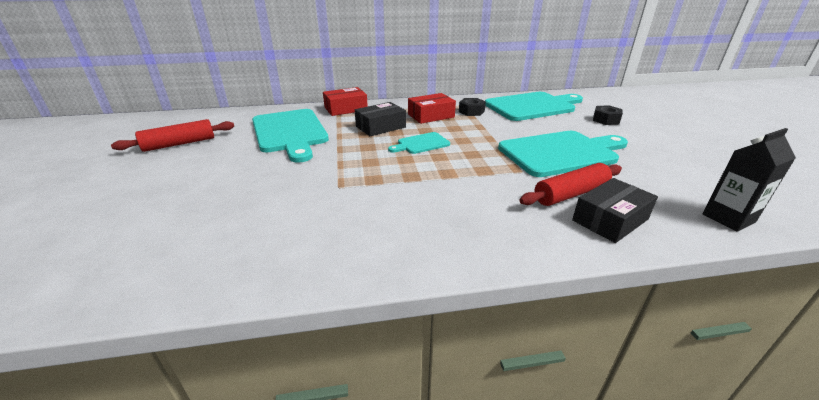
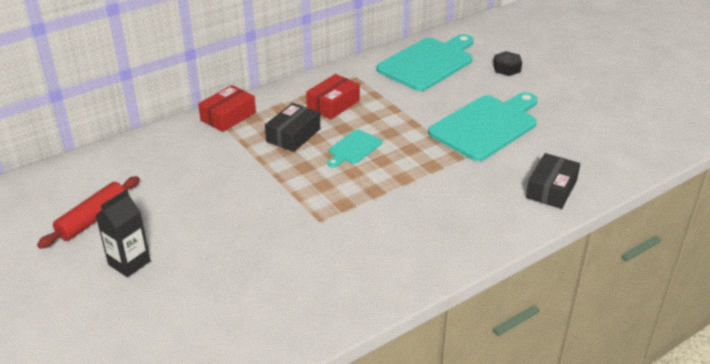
camera: 25 degrees left, 5 degrees up
(290, 132) = (201, 169): turquoise cutting board -> none
(471, 111) = (371, 87): black nut -> none
(571, 194) = (514, 172): red rolling pin -> none
(728, 218) = (627, 163): black carton -> black carton (129, 263)

